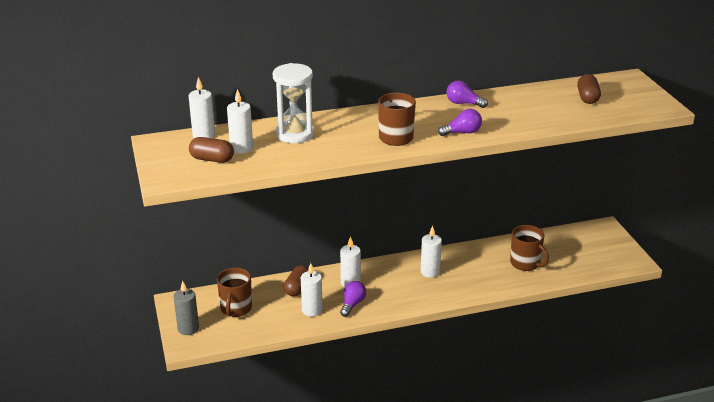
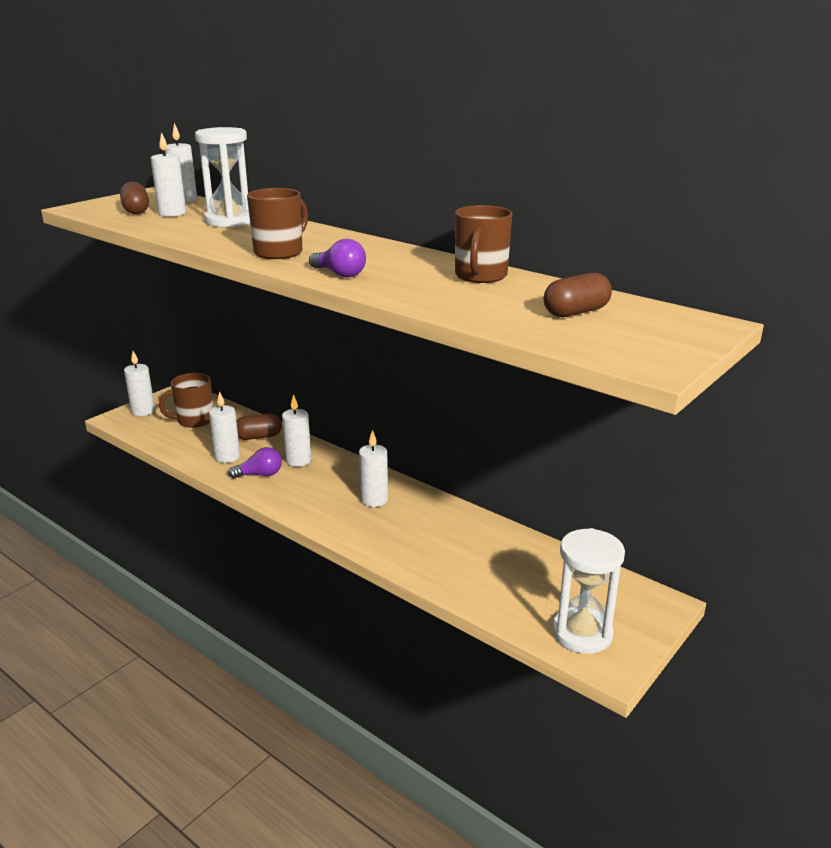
camera: 55 degrees right, 5 degrees down
(188, 328) = (143, 411): grey candle -> white candle
(463, 103) = (424, 260): purple light bulb -> none
(525, 263) = (476, 562): brown mug -> brown mug (480, 276)
(608, 259) = (582, 633): none -> white hourglass

